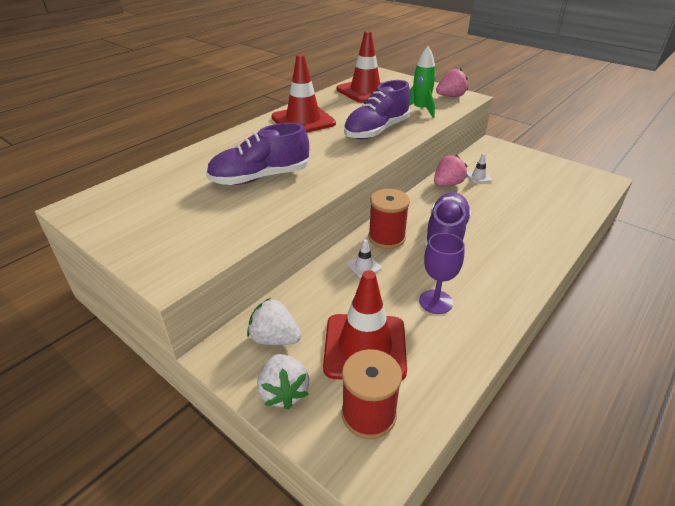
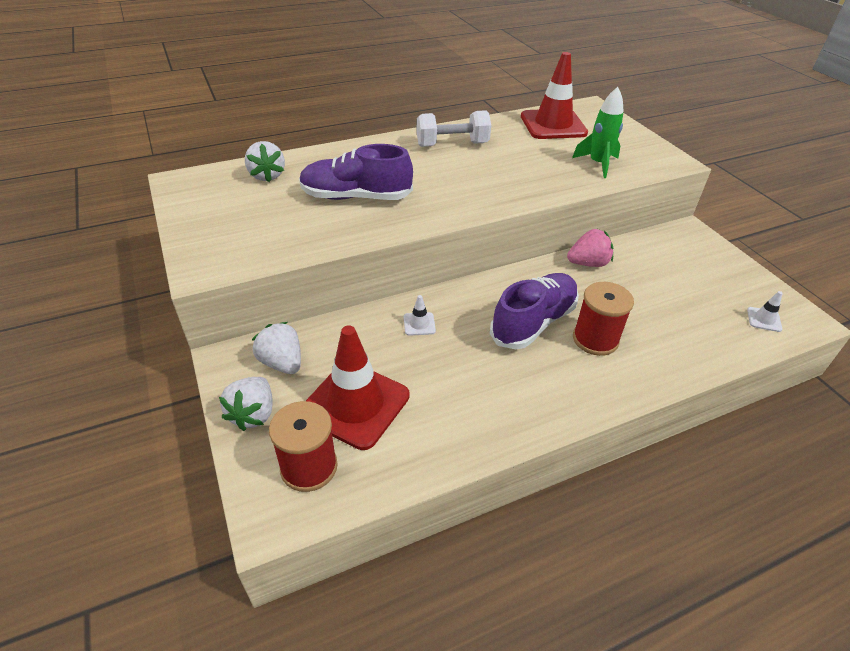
camera: 25 degrees right, 5 degrees up
(163, 181) = (267, 176): none -> white strawberry
(303, 120) = (452, 144): red traffic cone -> white dumbbell
(376, 131) = (522, 177): purple shoe -> none
(386, 237) = (467, 302): red spool -> red spool (595, 339)
(435, 302) = (462, 388): purple goblet -> none
(450, 96) = (653, 155): pink strawberry -> none
(478, 177) = (634, 266): white traffic cone -> white traffic cone (764, 319)

